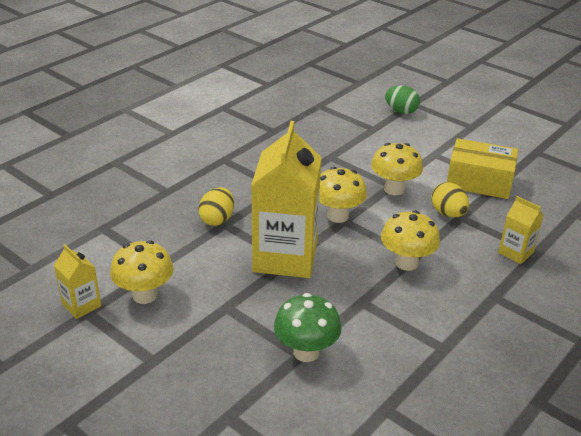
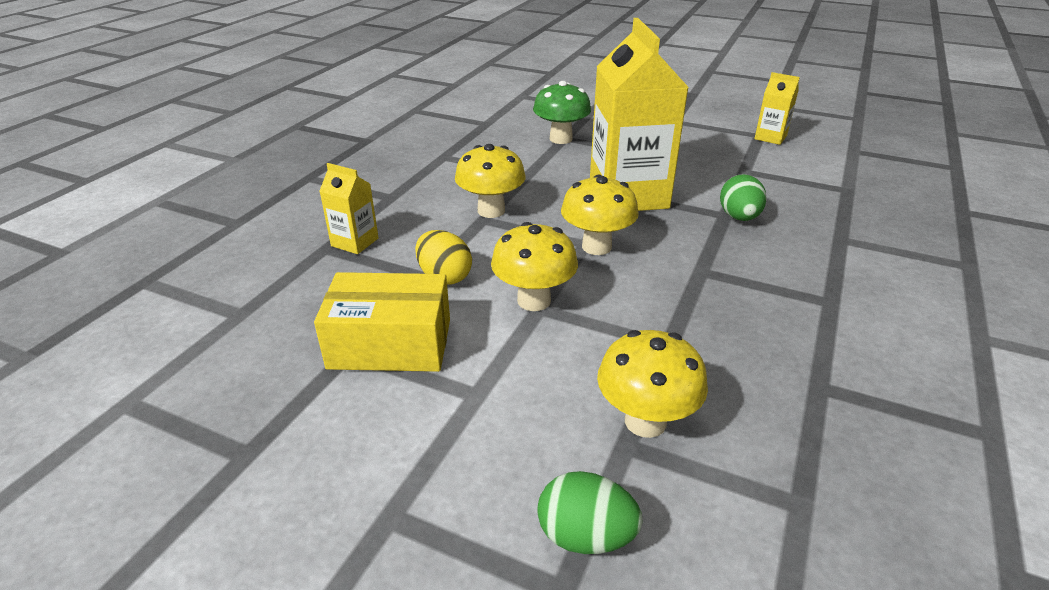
camera: 165 degrees right, 0 degrees up
(145, 295) = (728, 150): yellow mushroom -> yellow mushroom (645, 421)
(217, 219) = (739, 217): yellow egg -> green egg

